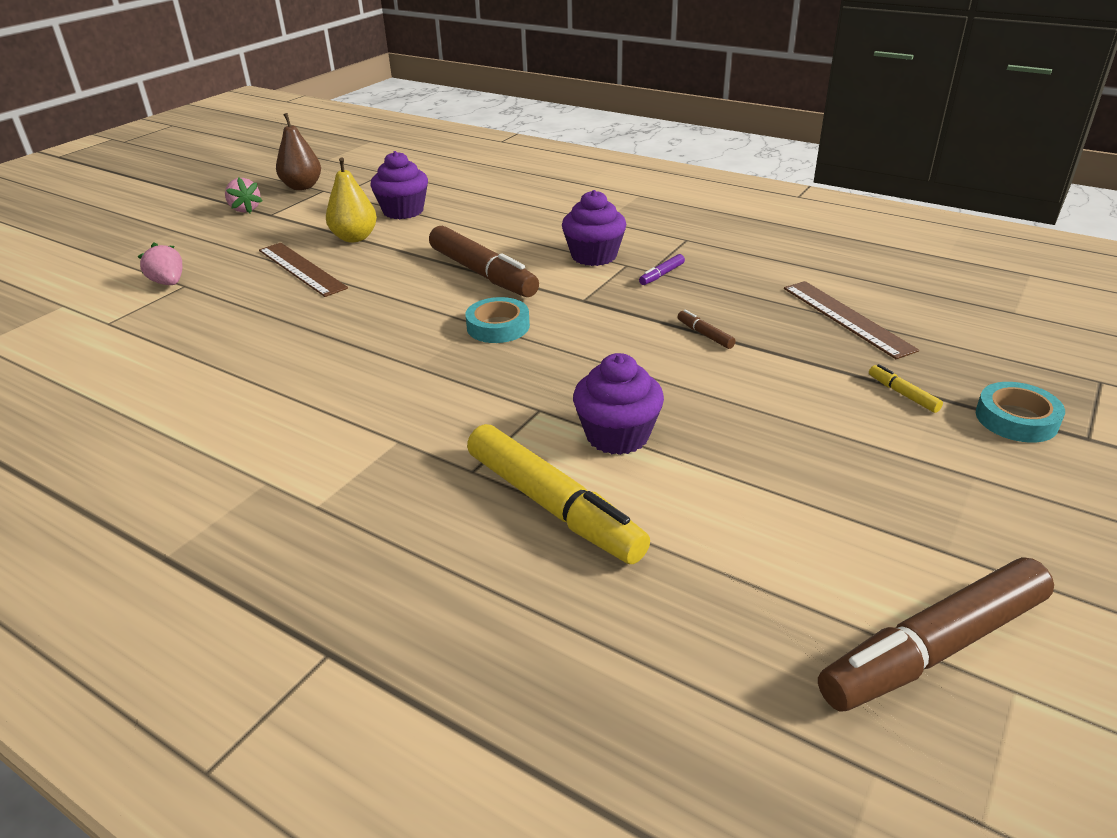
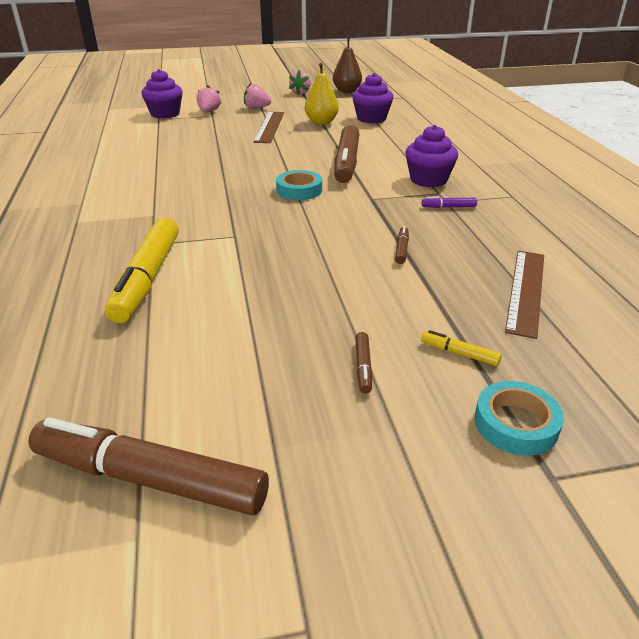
camera: 45 degrees right, 0 degrees up
(228, 251) = (256, 108): none -> pink strawberry
(617, 435) = (241, 268): purple cupcake -> purple cupcake (165, 114)
(874, 449) = (363, 367): none -> brown marker
(903, 394) = (459, 353): yellow marker -> yellow marker turned 75 degrees counterclockwise

